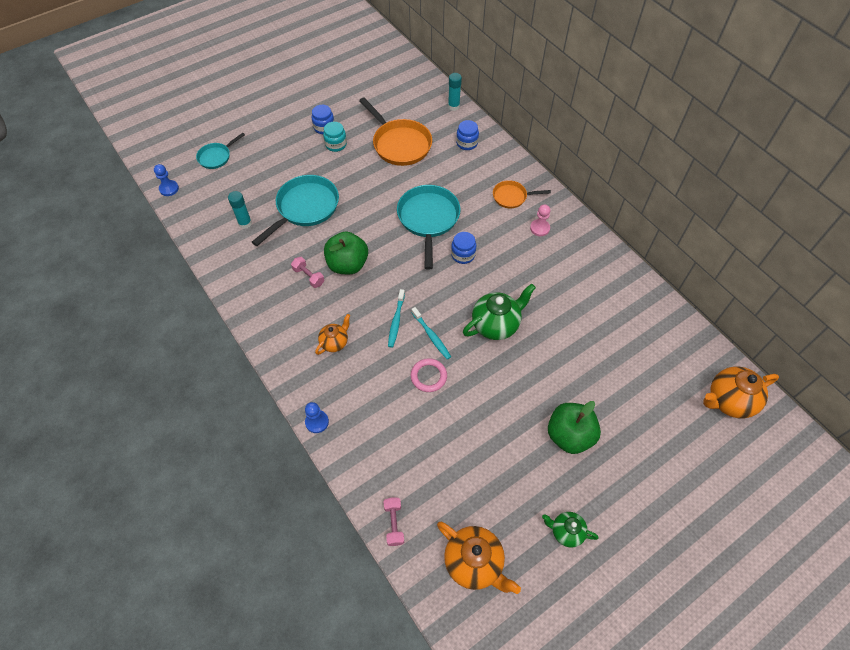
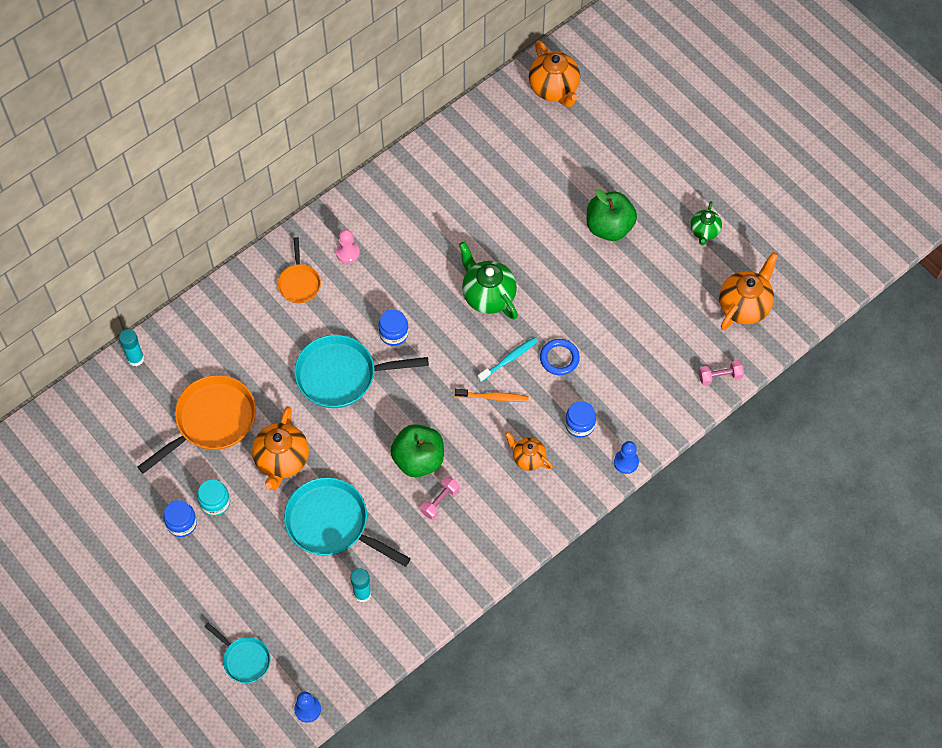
camera: 95 degrees left, 5 degrees up
(362, 181) = (282, 460): none -> orange teapot
(396, 321) = (493, 397): turquoise toothbrush -> orange toothbrush
(428, 376) = (559, 358): pink ring -> blue ring
(467, 143) = (207, 338): blue jar -> blue jar (580, 424)

